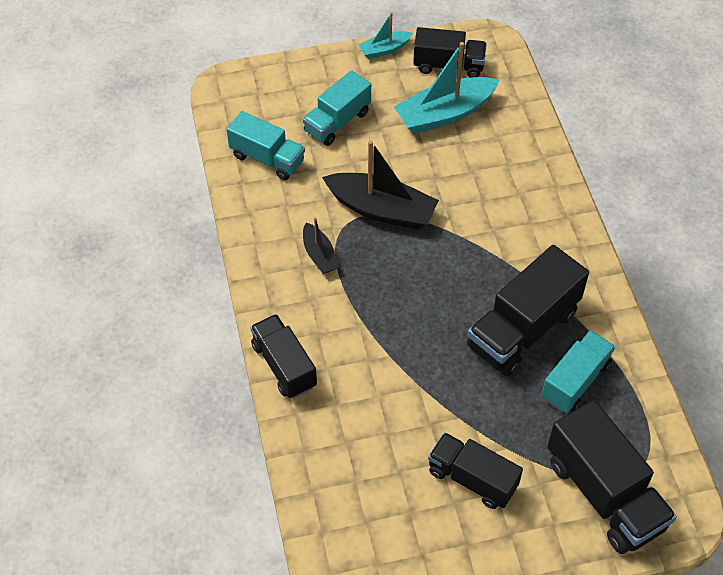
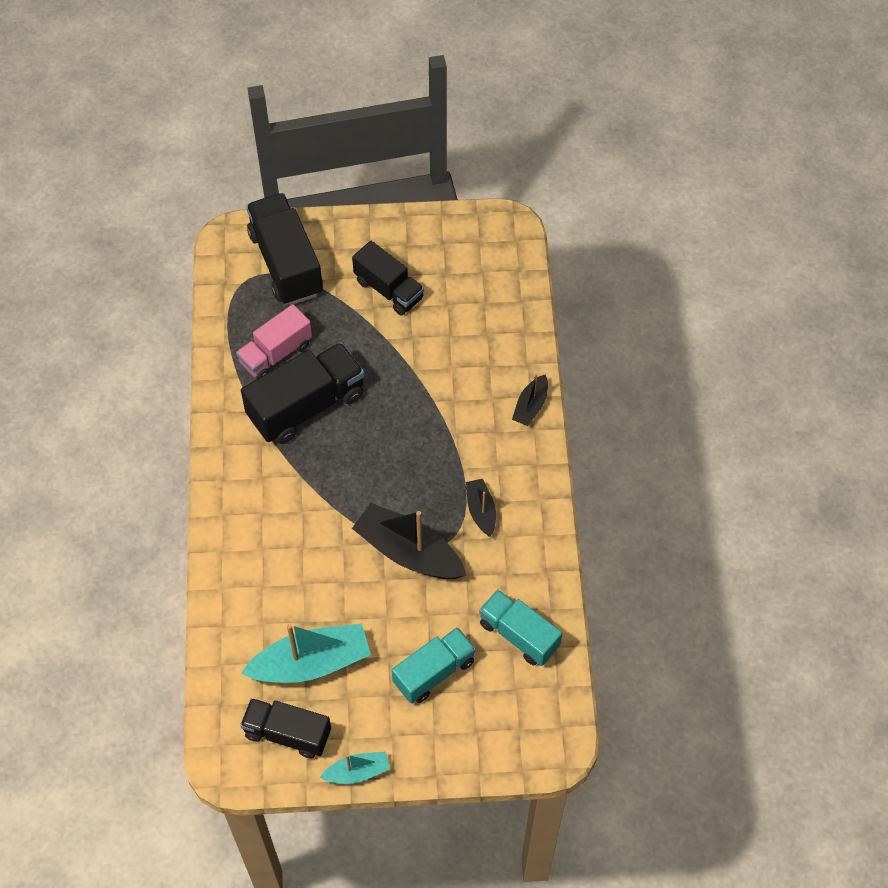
camera: 170 degrees left, 5 degrees up
(284, 366) = (531, 406): black truck -> black boat
(575, 381) = (276, 353): turquoise truck -> pink truck

